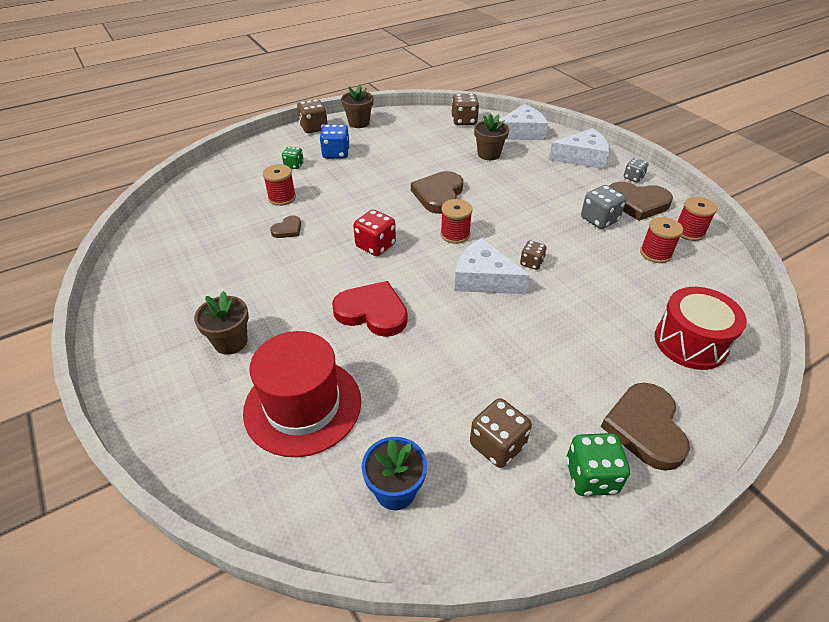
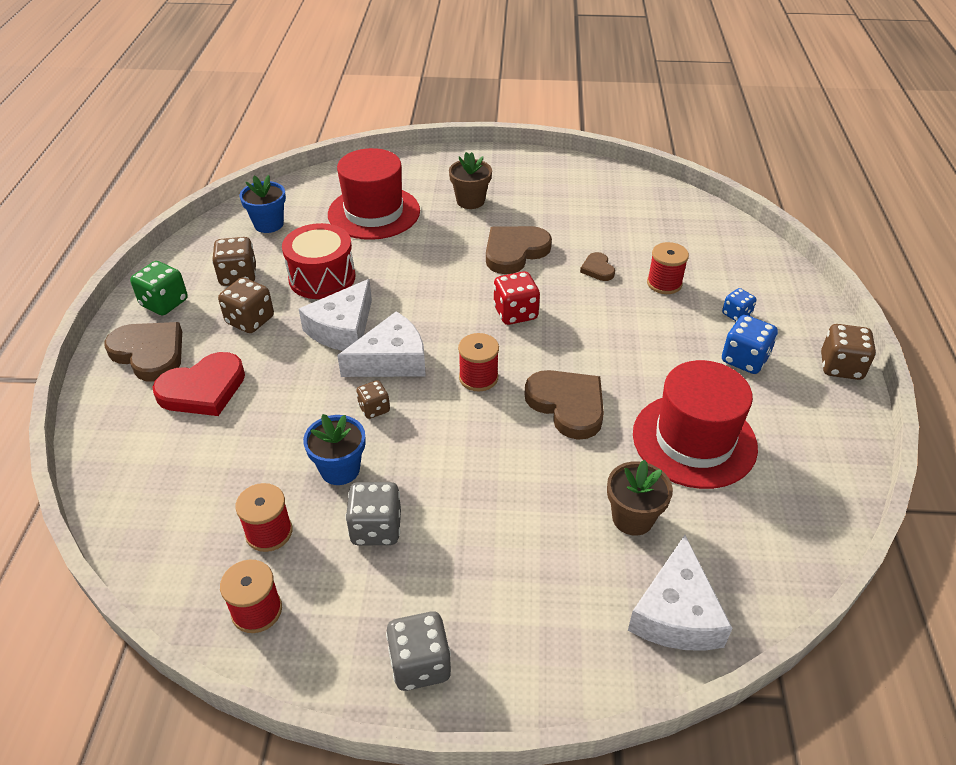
camera: 125 degrees right, 0 degrees up
(294, 165) = (736, 314): green dice -> blue dice
(359, 123) = (834, 419): brown flower pot -> none
(372, 312) = (426, 275): red heart -> red heart (203, 389)
(418, 152) = (694, 440): none -> red hat
(464, 121) = (770, 555): brown dice -> brown dice (250, 320)
(582, 157) = (531, 641): white cheese -> white cheese (343, 329)
(587, 251) = (340, 469): none -> blue flower pot
(633, 178) = (420, 664): grey dice -> grey dice, size x1.62
(637, 203) = (363, 606): brown heart -> brown heart (514, 252)
(690, 342) = (157, 448): red drum -> red drum (322, 278)

